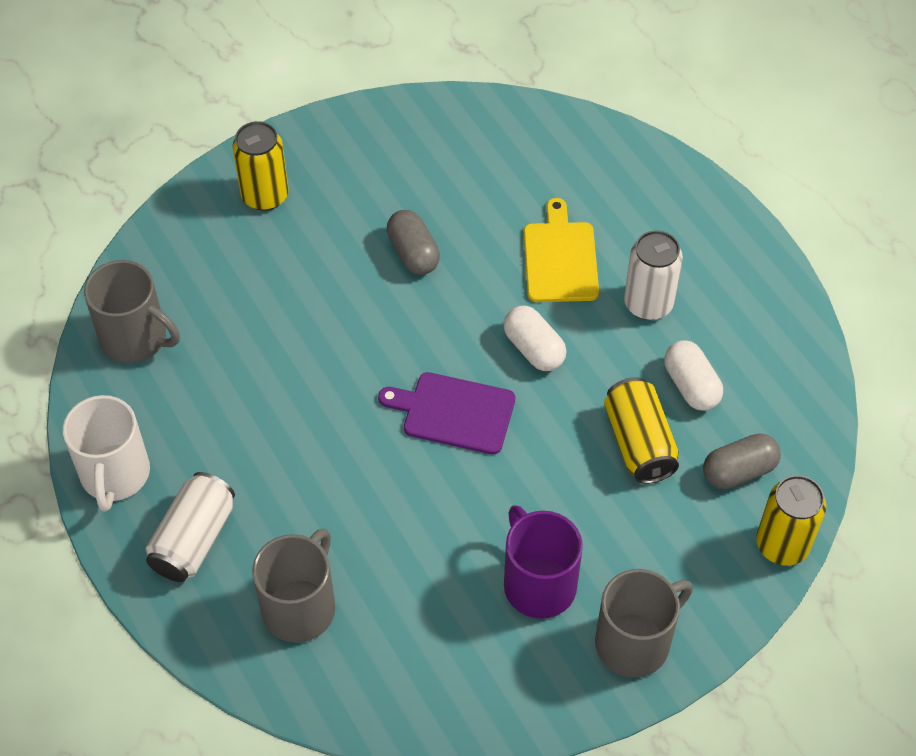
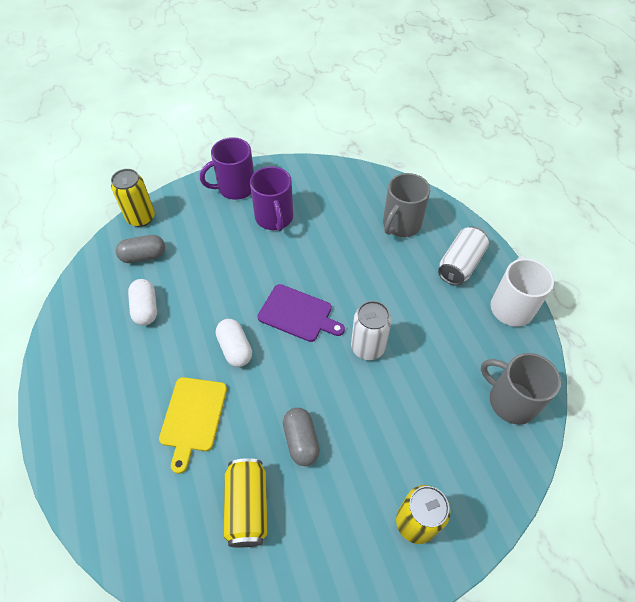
camera: 170 degrees left, 0 degrees up
(634, 642) = (235, 188): grey mug -> purple mug
(639, 443) = (192, 279): yellow can -> yellow can (247, 507)
(648, 304) = (146, 369): white can -> white can (368, 347)

